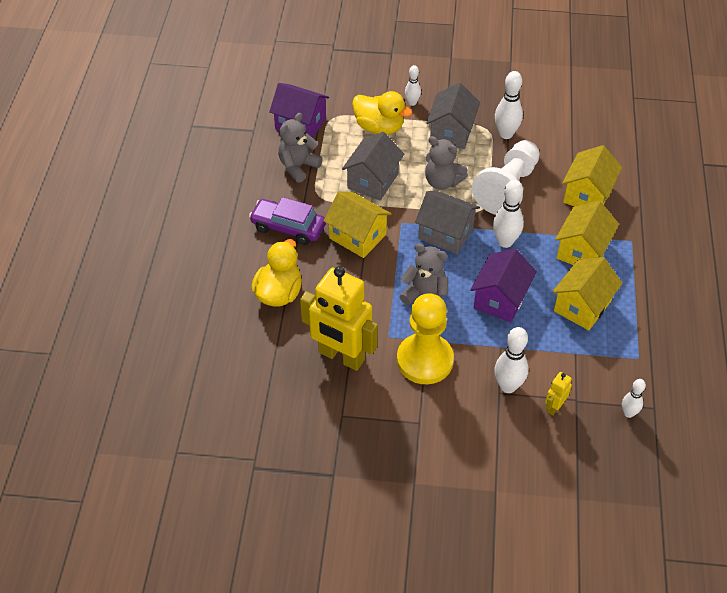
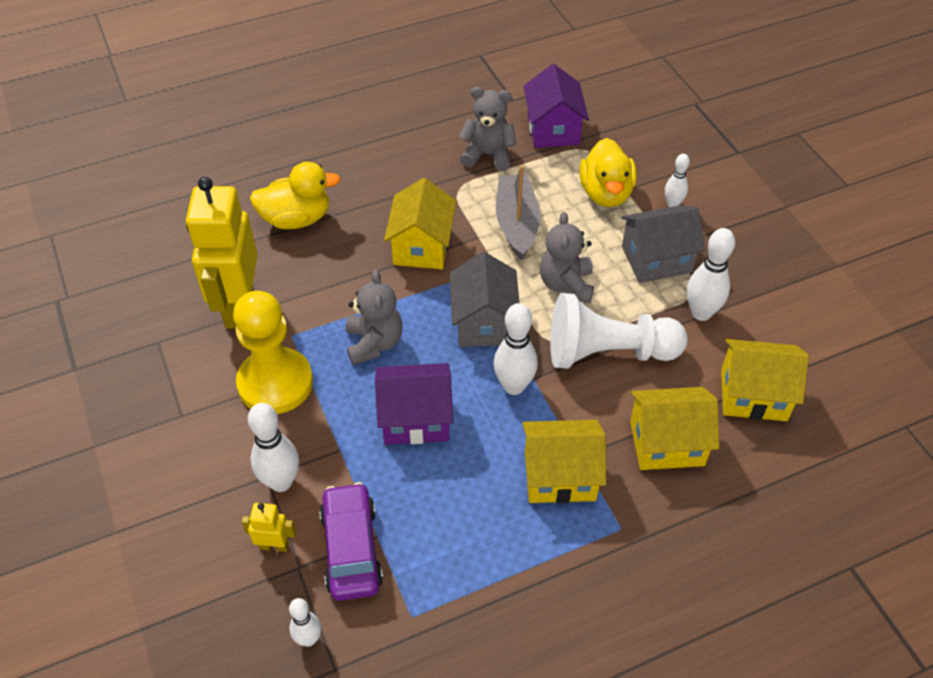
camera: 60 degrees right, 0 degrees up
(288, 227) = (393, 186): purple car -> purple car (351, 549)
(373, 181) = (516, 223): grey house -> grey boat
(582, 306) = (461, 513): yellow house -> yellow house (753, 395)

